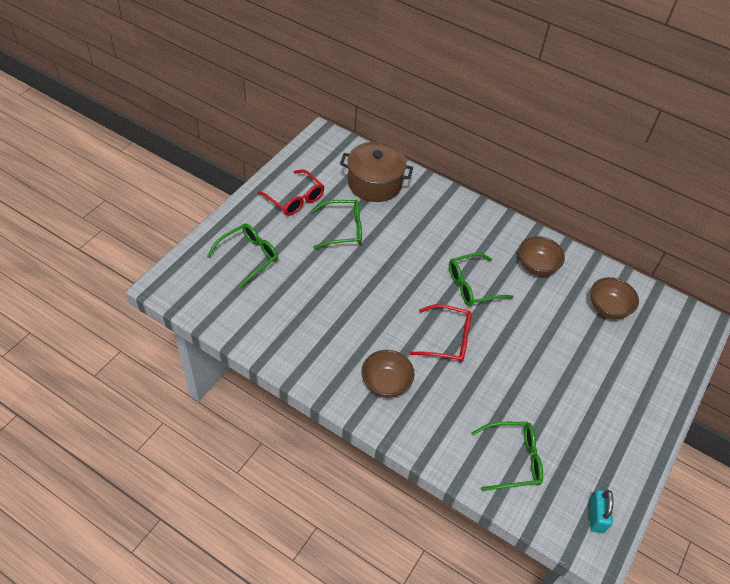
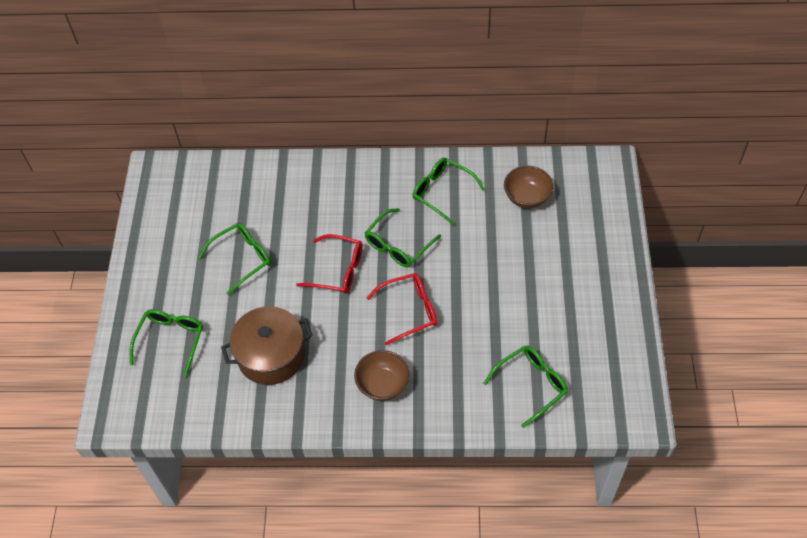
camera: 25 degrees left, 5 degrees up
(295, 199) = (173, 254): red glasses -> red glasses (338, 270)
(374, 183) = (239, 193): brown pot -> brown pot (271, 355)
(536, 266) = (442, 192): brown bowl -> green glasses
(596, 516) = (624, 391): turquoise padlock -> none

